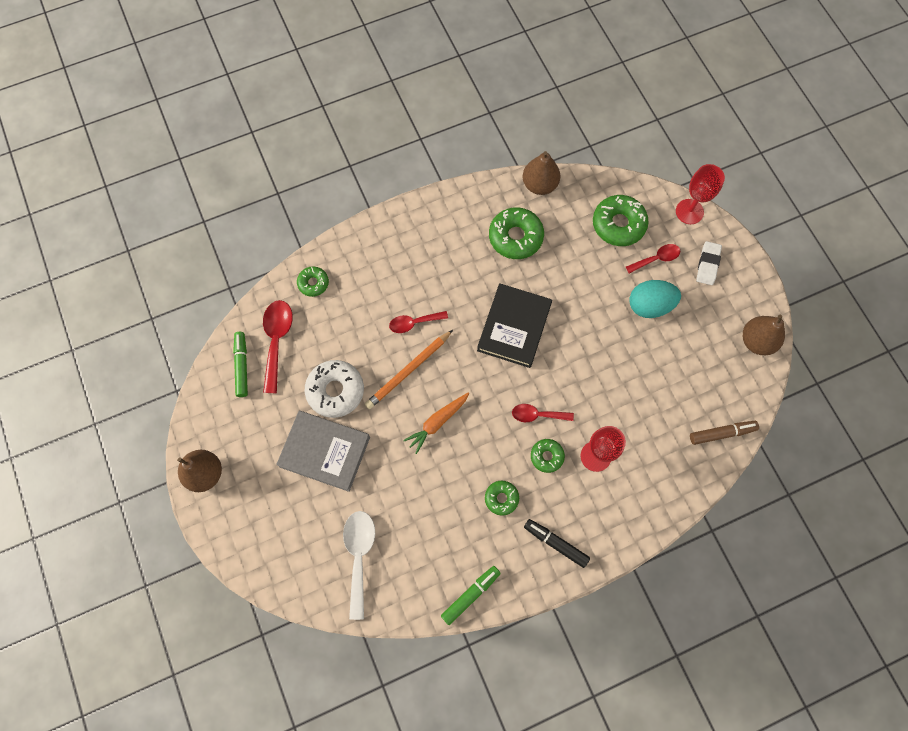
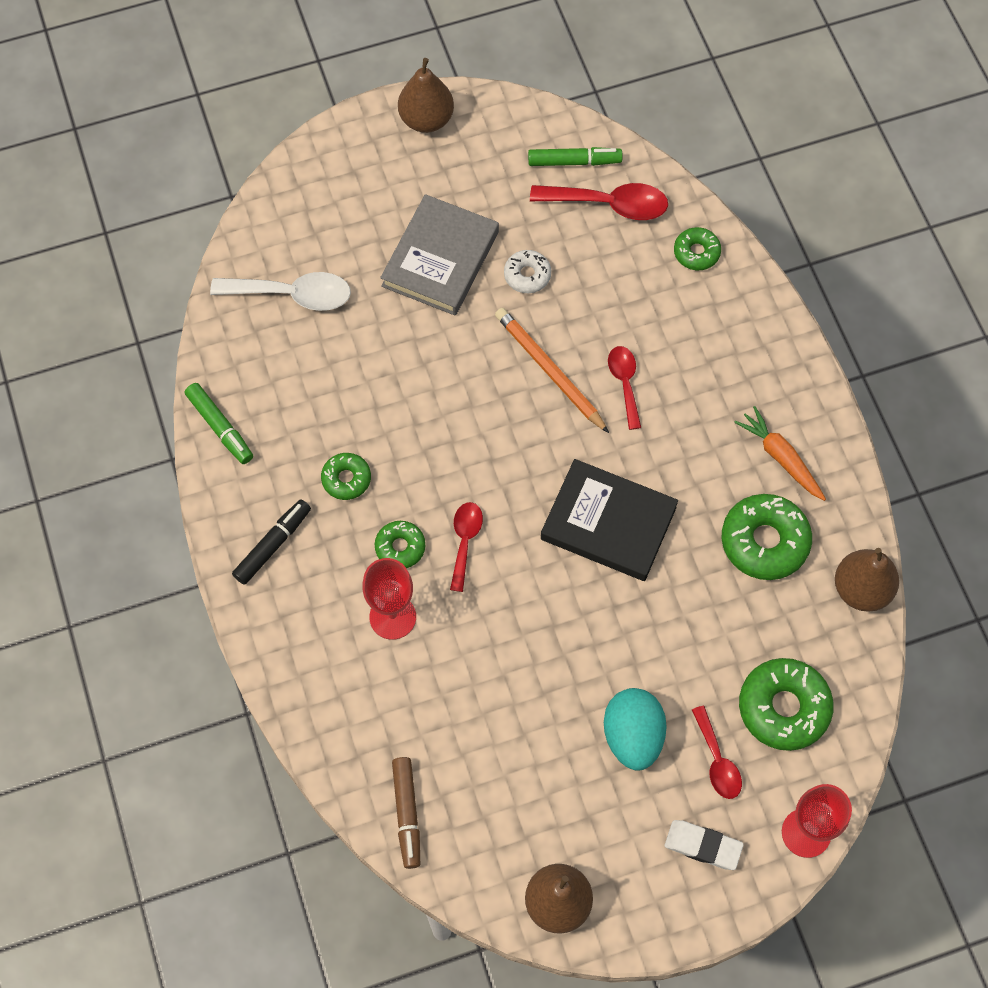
camera: 95 degrees right, 5 degrees down
(335, 391) = (527, 275): white donut -> white donut, size x0.56
(437, 422) = (467, 403): orange carrot -> orange carrot (780, 457)

